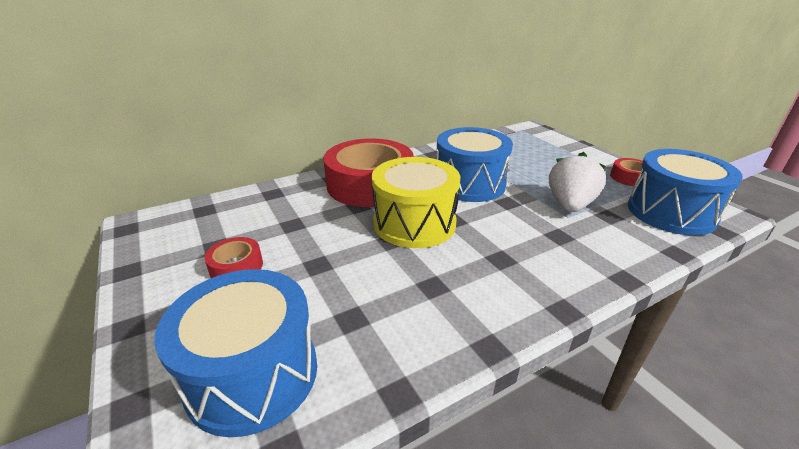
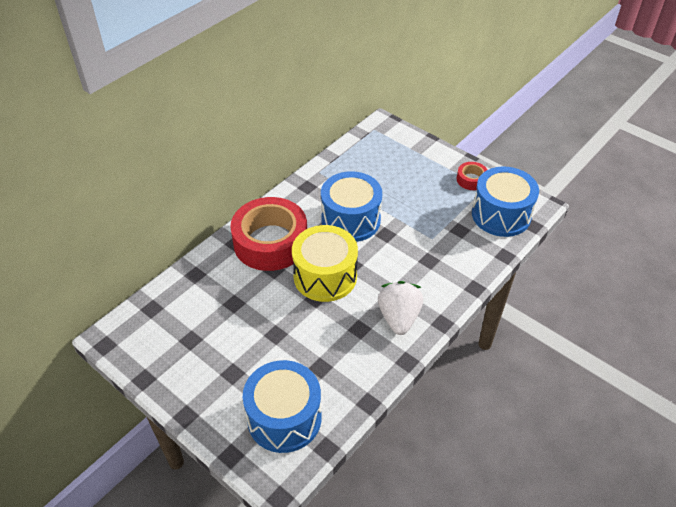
camera: 20 degrees left, 15 degrees up
(236, 266) = (220, 352): red tape -> none
(570, 205) = (431, 225): white strawberry -> white strawberry (399, 318)

